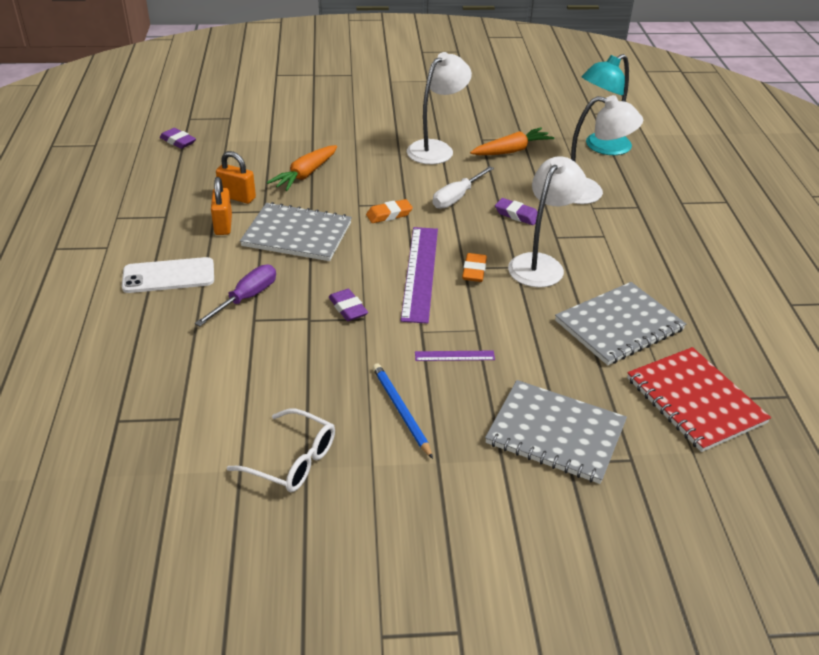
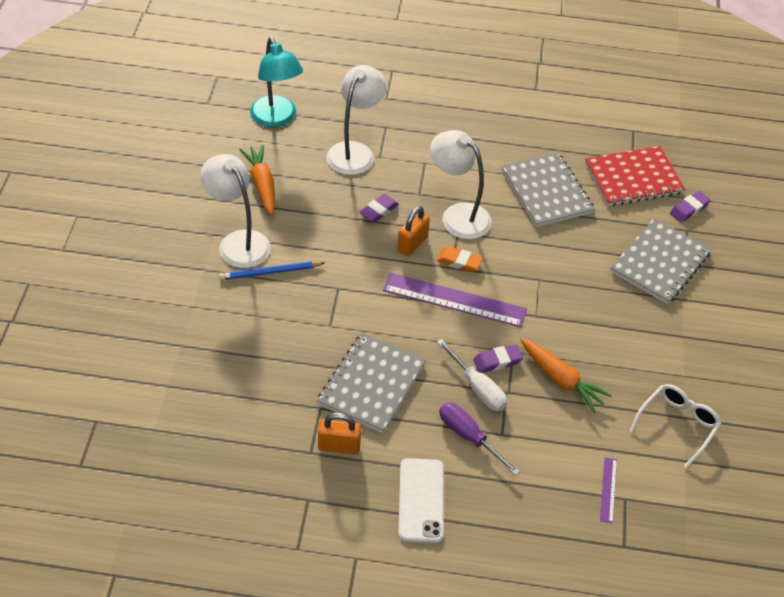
camera: 80 degrees left, 10 degrees up
(178, 141) = (138, 480): purple eraser -> purple eraser (689, 209)
(237, 197) = (286, 429): orange padlock -> orange padlock (412, 244)
(305, 175) = (257, 362): orange carrot -> orange carrot (561, 380)
(389, 215) = (354, 304): orange eraser -> none
(401, 411) = (629, 348): blue pencil -> blue pencil (270, 272)
(454, 356) = (569, 301): purple ruler -> purple ruler (608, 489)
(457, 197) = (337, 247): white screwdriver -> white screwdriver (477, 388)

